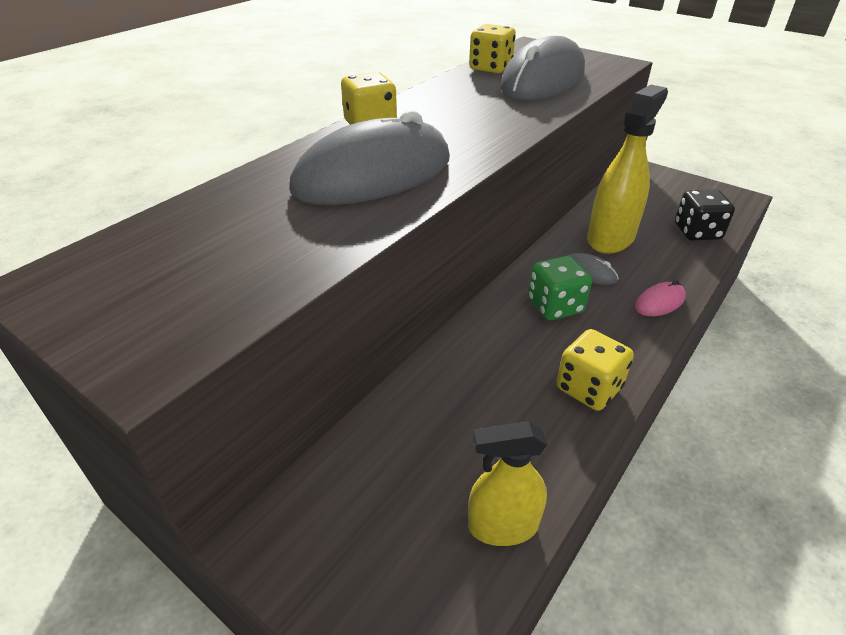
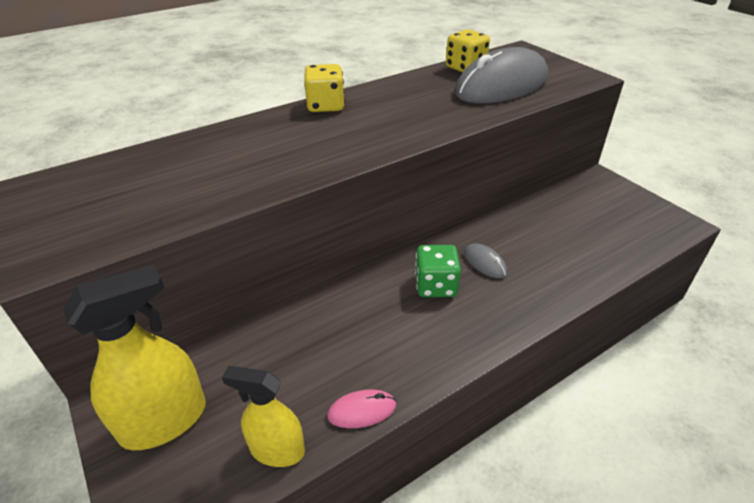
camera: 20 degrees right, 0 degrees up
(373, 175) = (293, 149): grey mouse -> none
(588, 388) = (417, 362): yellow dice -> none
(610, 238) = (526, 237): yellow spray bottle -> yellow spray bottle (164, 421)
(659, 302) = (531, 305): pink mouse -> pink mouse (362, 411)
(697, 232) = (614, 248): black dice -> none

